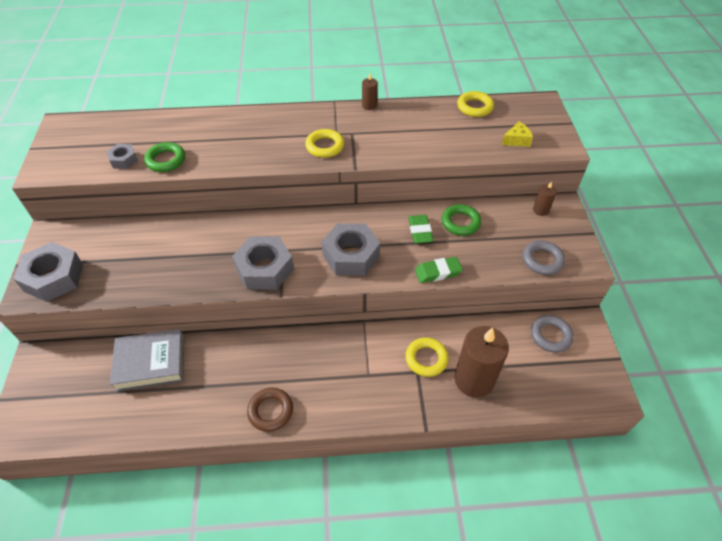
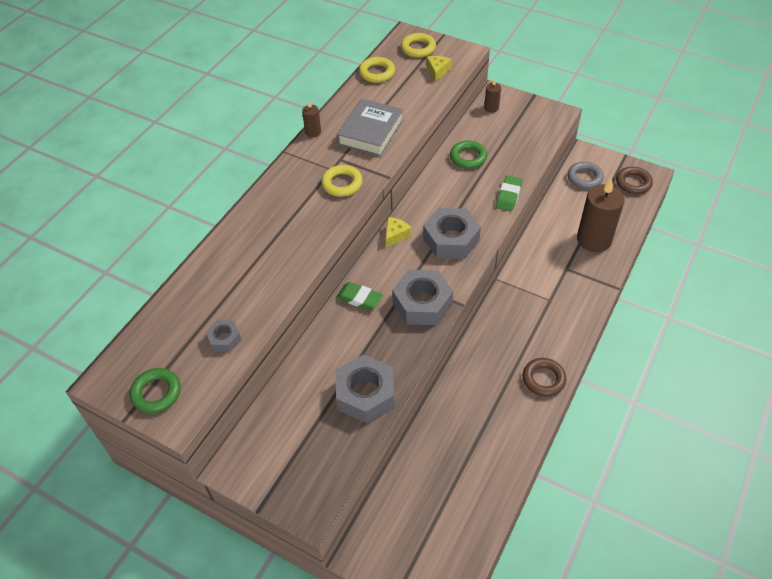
camera: 55 degrees left, 0 degrees up
(54, 277) = (304, 478): grey nut -> grey nut (365, 394)
(151, 363) = (435, 452): grey book -> grey book (371, 132)
(166, 160) = (257, 304): green ring -> green ring (156, 393)
(328, 218) = (396, 235): none -> yellow cheese
(420, 231) = (458, 185): green eraser -> green eraser (359, 298)
(426, 359) = (558, 257): yellow ring -> yellow ring (418, 48)
(542, 260) = (540, 134): grey ring -> none
(584, 382) = (633, 183): none -> brown ring

